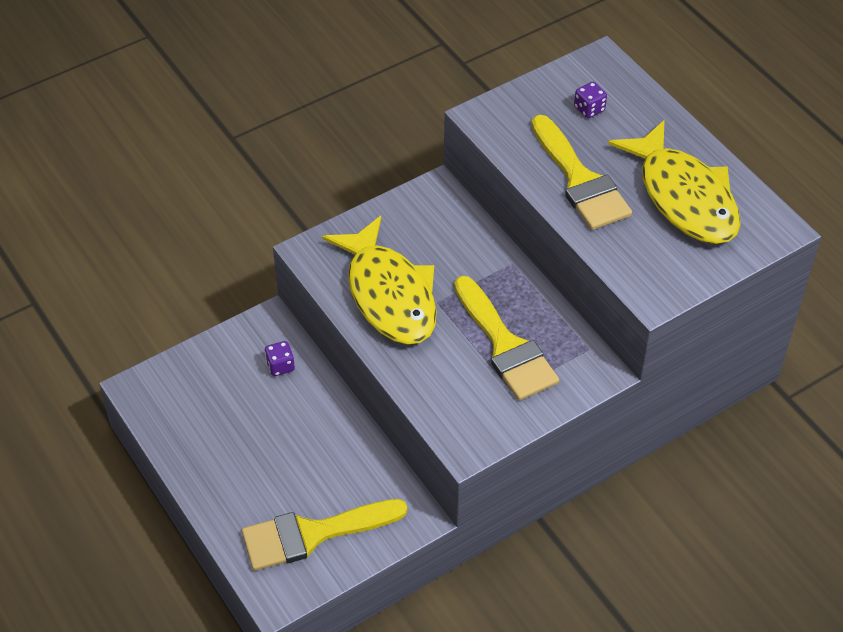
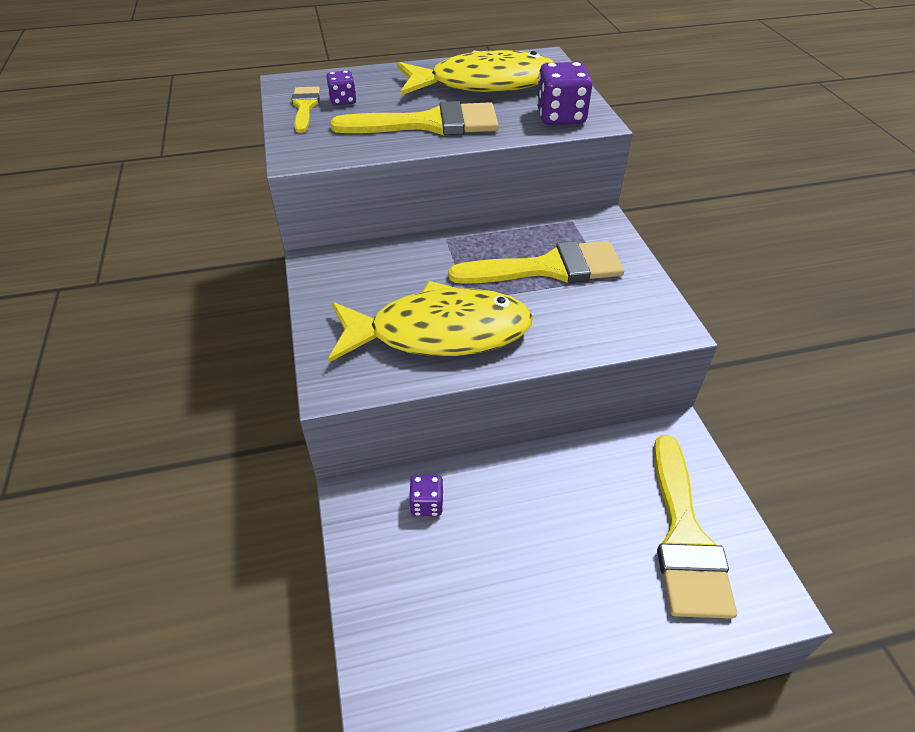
camera: 70 degrees left, 5 degrees down
(563, 89) = (305, 107): none -> yellow brush
(648, 270) = (560, 116): none -> purple dice

